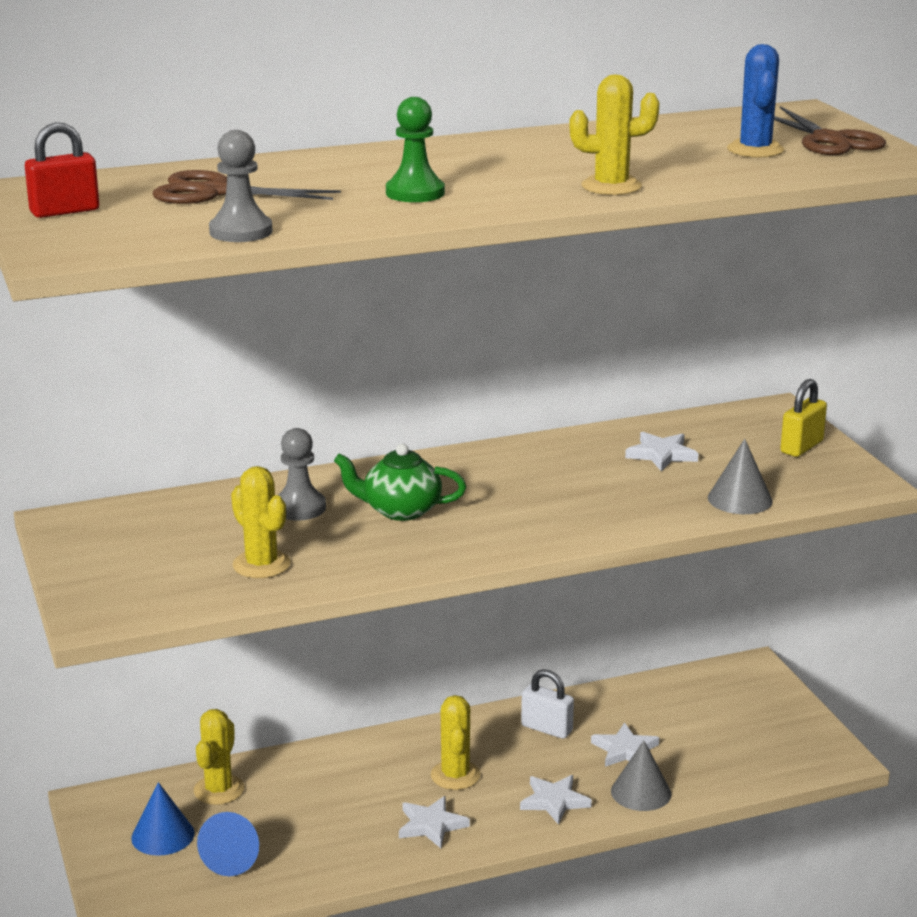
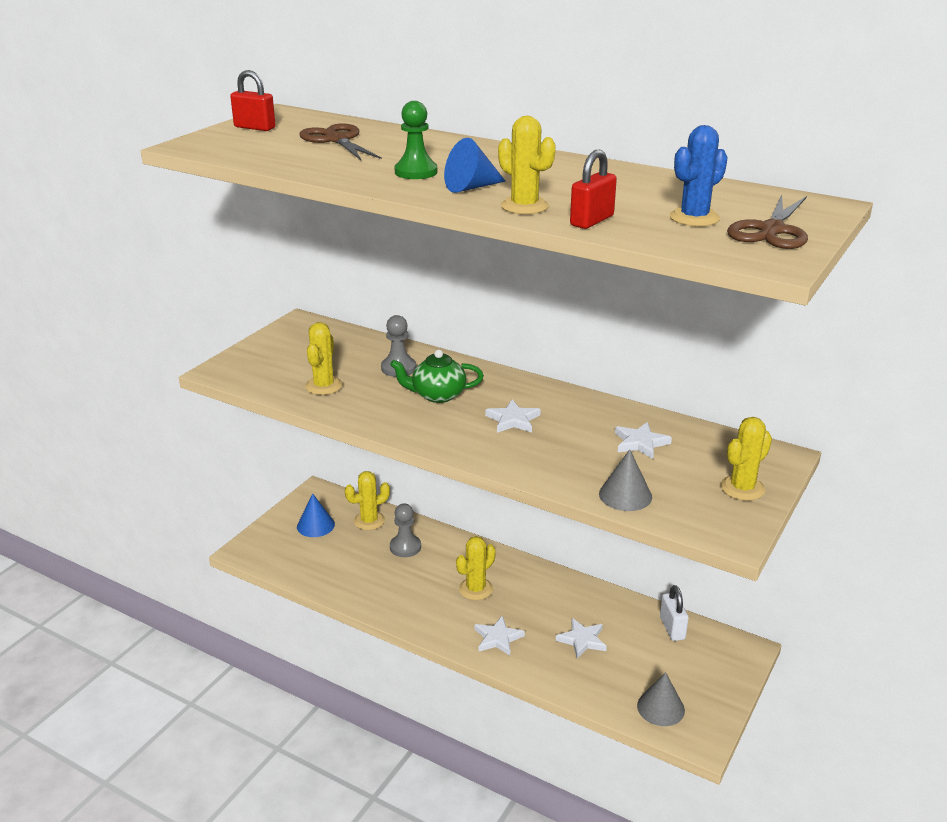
camera: 50 degrees right, 5 degrees up
(233, 858) = (322, 556): blue cone -> blue cone (471, 187)
(241, 231) = (279, 162): grey pawn -> grey pawn (405, 547)
(400, 510) = (437, 395): green teapot -> green teapot turned 60 degrees counterclockwise
(431, 825) = (422, 605): white star -> white star (513, 420)
(546, 728) = (562, 598): white padlock -> white padlock (672, 628)
(641, 792) = (549, 668): grey cone -> grey cone (660, 708)
(698, 178) = (592, 221): none -> red padlock
(801, 447) = (742, 488): yellow padlock -> yellow cactus

